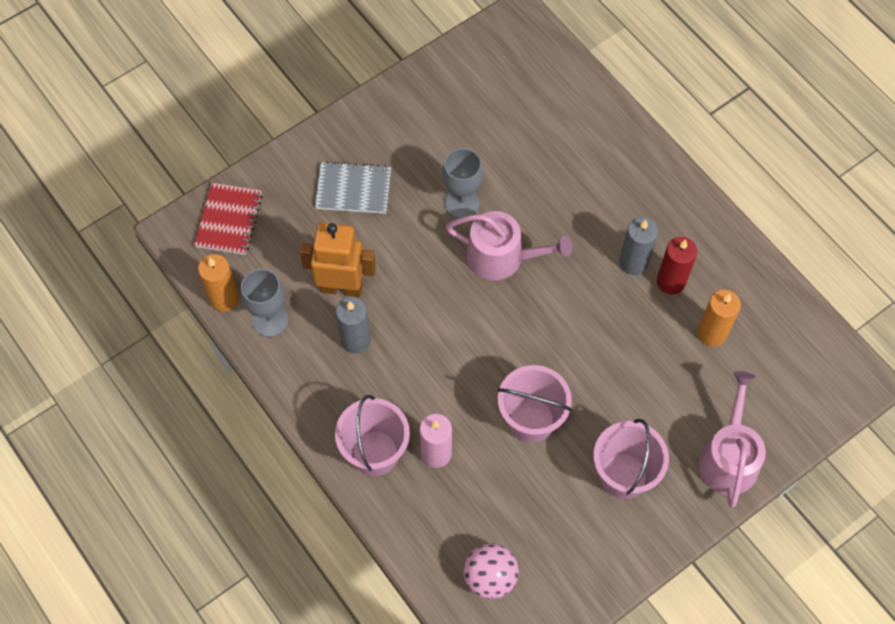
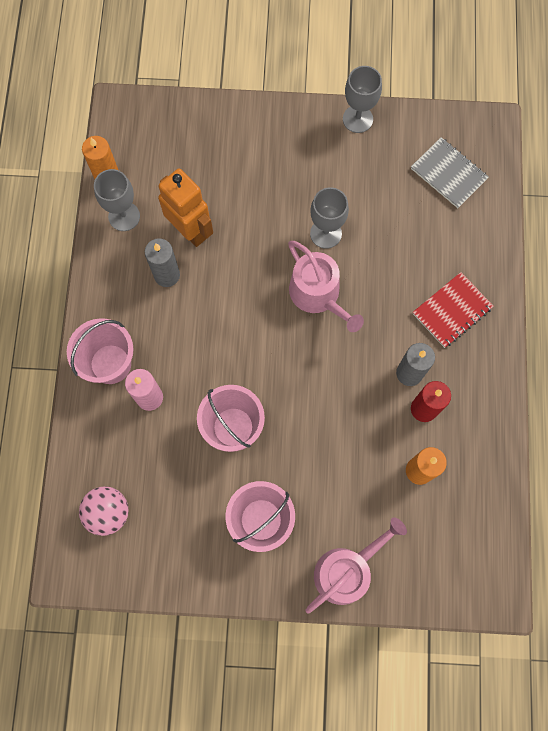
camera: 40 degrees right, 10 degrees up
(229, 220) = (158, 125): red notebook -> red notebook (452, 311)
(353, 189) = (260, 166): grey notebook -> grey notebook (448, 174)
(402, 90) = (357, 119): none -> grey goblet

